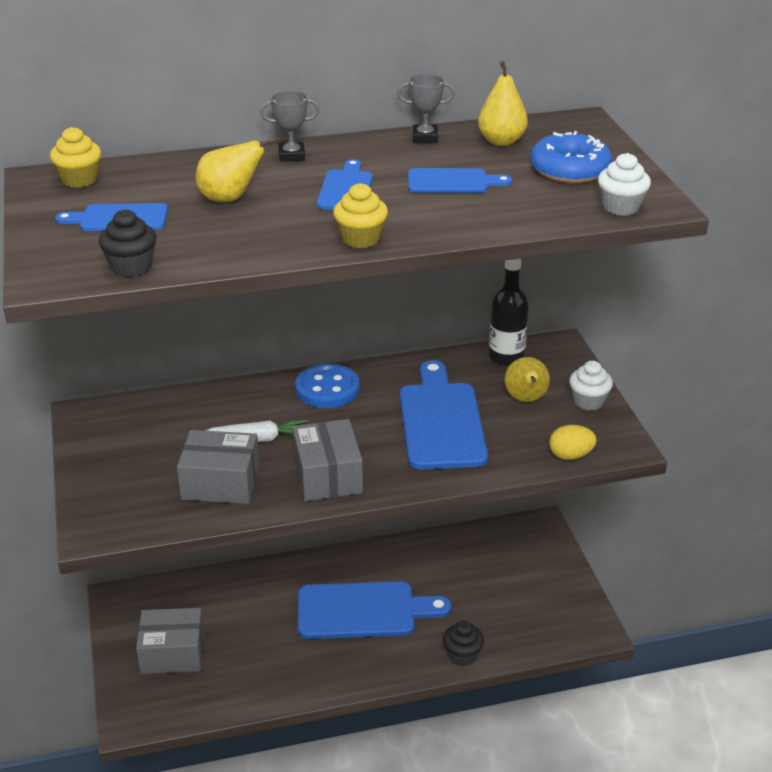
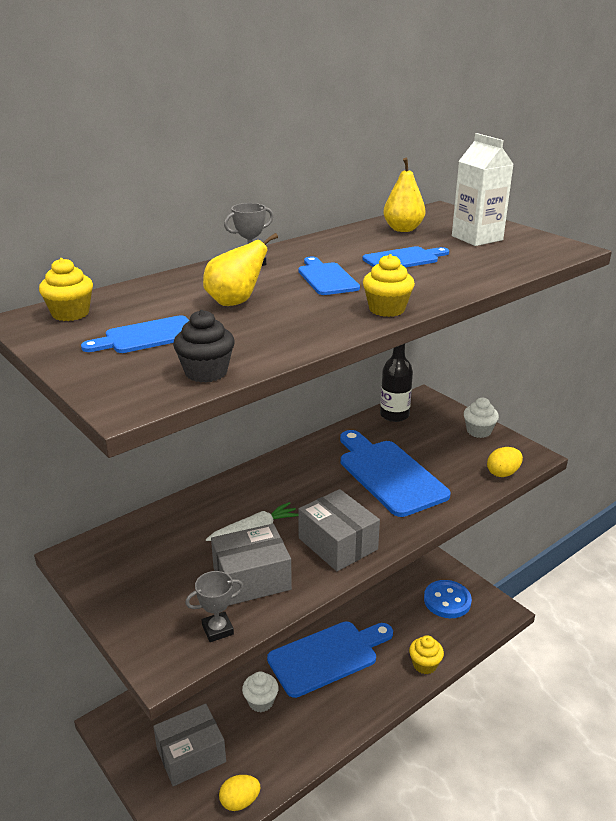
camera: 25 degrees left, 5 degrees down
(192, 709) = (240, 801): none -> yellow egg
(327, 389) = (280, 474): blue button -> blue button (447, 601)
(425, 137) = (342, 235): grey trophy -> grey trophy (217, 629)
(462, 655) = (424, 664): black cupcake -> yellow cupcake
(526, 399) = (435, 441): yellow pear -> none
(569, 170) = (477, 238): blue donut -> white carton
(621, 207) = (546, 253): white cupcake -> white cupcake (261, 701)

